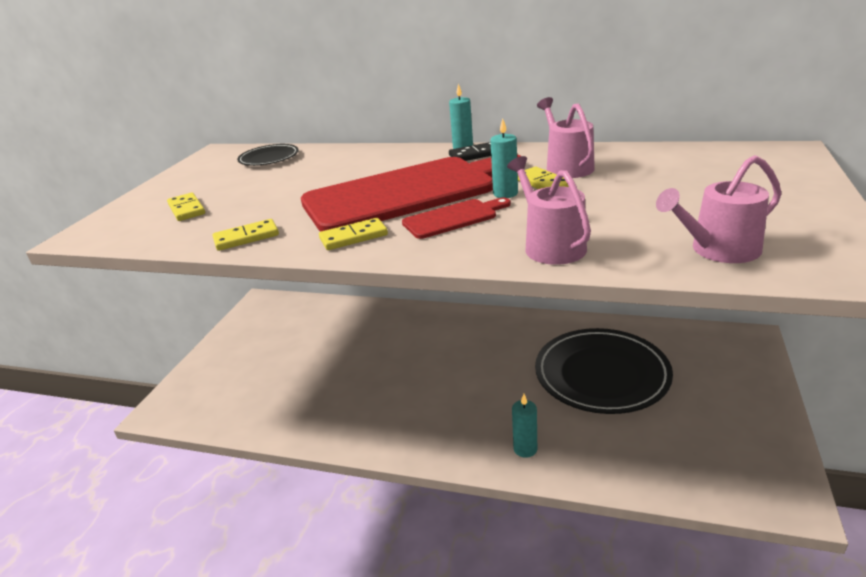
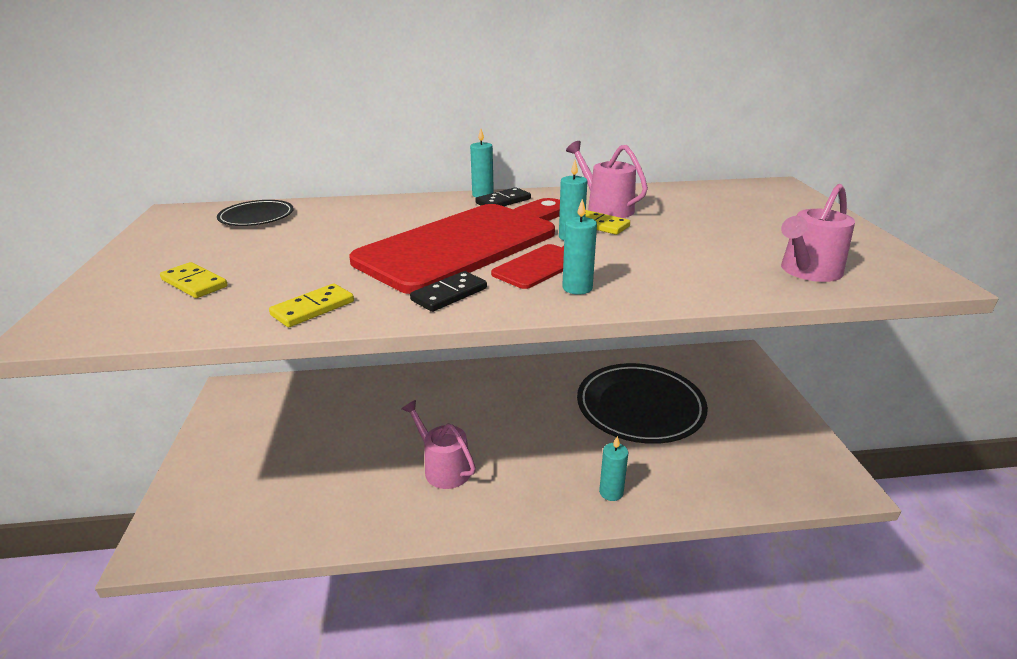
camera: 25 degrees left, 0 degrees up
(353, 237) = (449, 294): yellow domino -> black domino
(465, 242) = (577, 288): none -> turquoise candle
(551, 246) = (664, 282): pink watering can -> pink watering can (443, 468)

